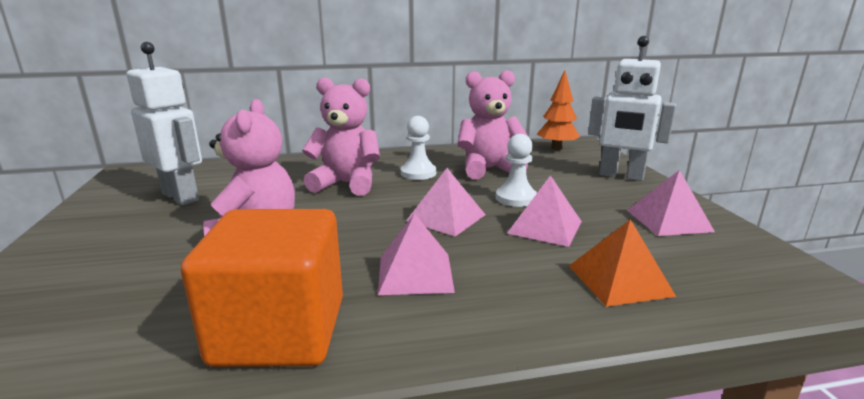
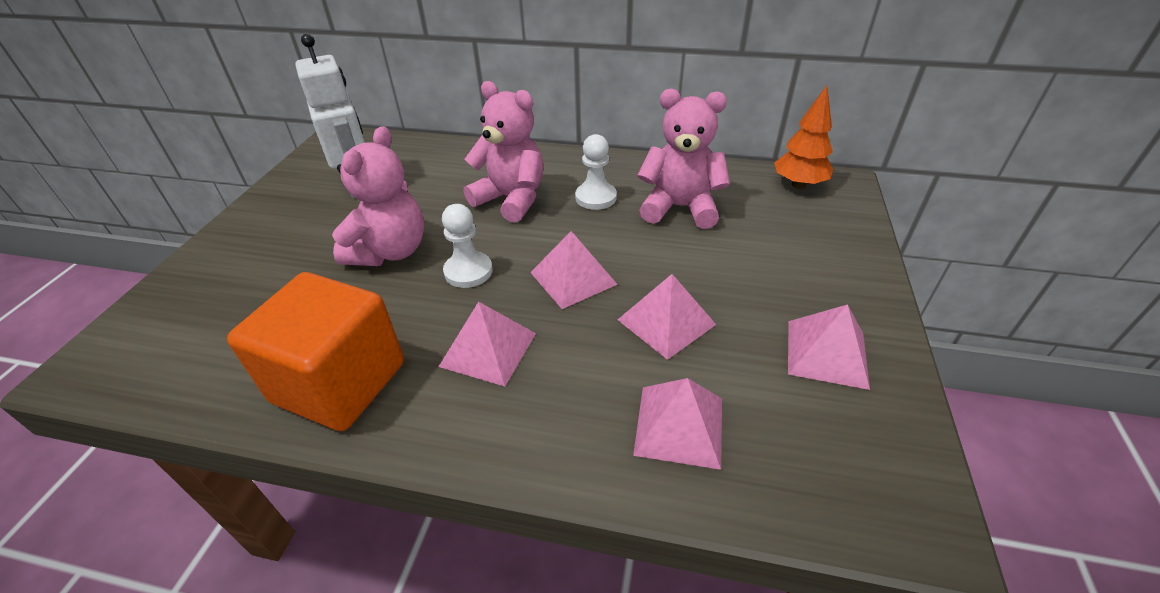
camera: 25 degrees right, 20 degrees up
(516, 198) = (671, 266): white pawn -> white pawn (468, 271)
(619, 280) = (679, 426): orange pyramid -> pink pyramid
(621, 176) = (839, 258): white robot -> none

